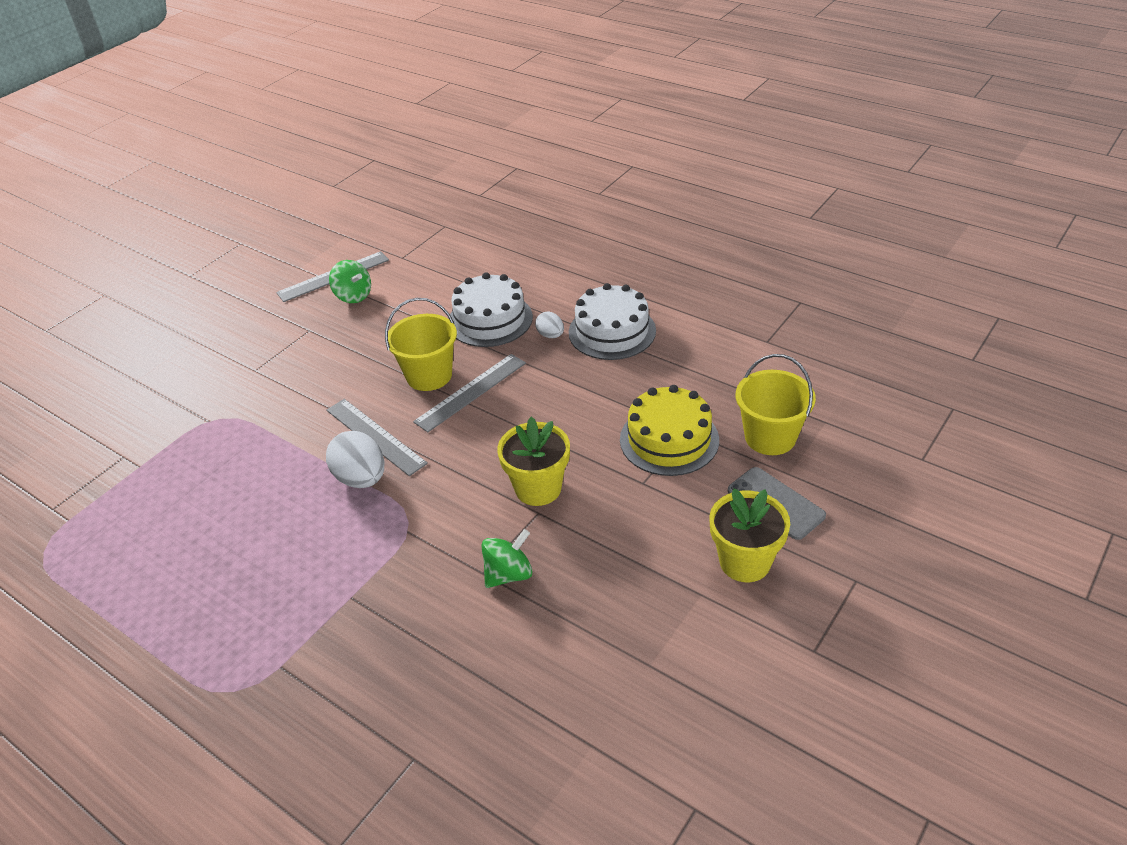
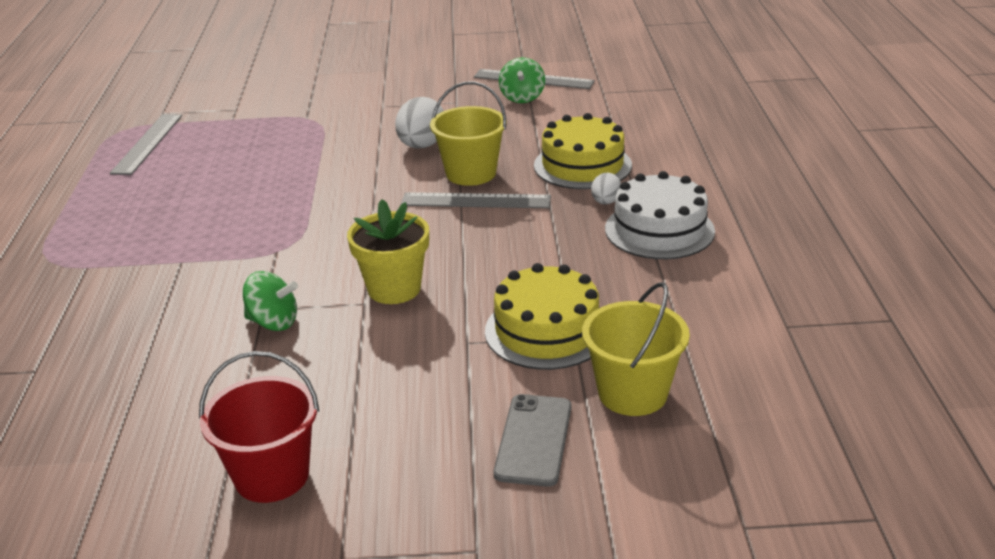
camera: 50 degrees right, 10 degrees down
(361, 478) = (313, 204): white egg -> white egg (422, 146)
(375, 436) = (368, 186): grey ruler -> grey ruler (148, 143)
(490, 320) = (582, 165): white cake -> yellow cake
(698, 652) = (271, 476): none -> red bucket
(745, 562) = (424, 455): yellow flower pot -> none

